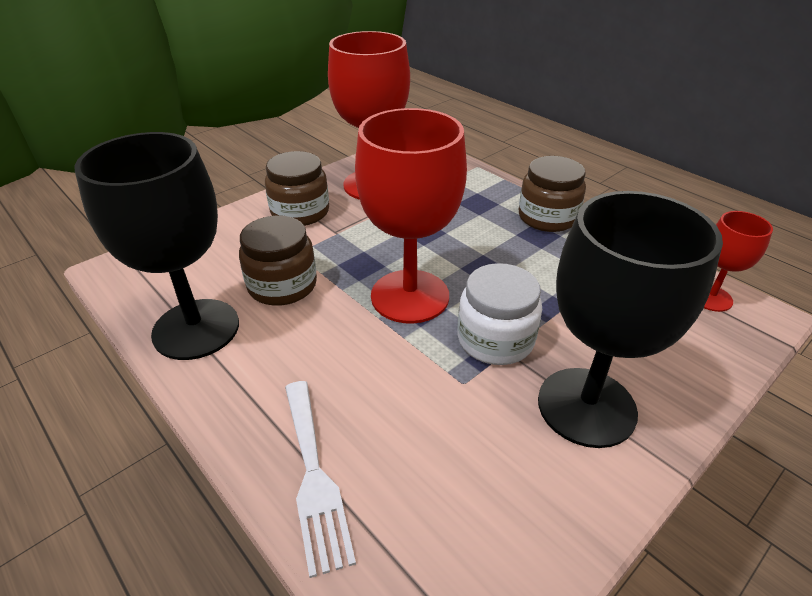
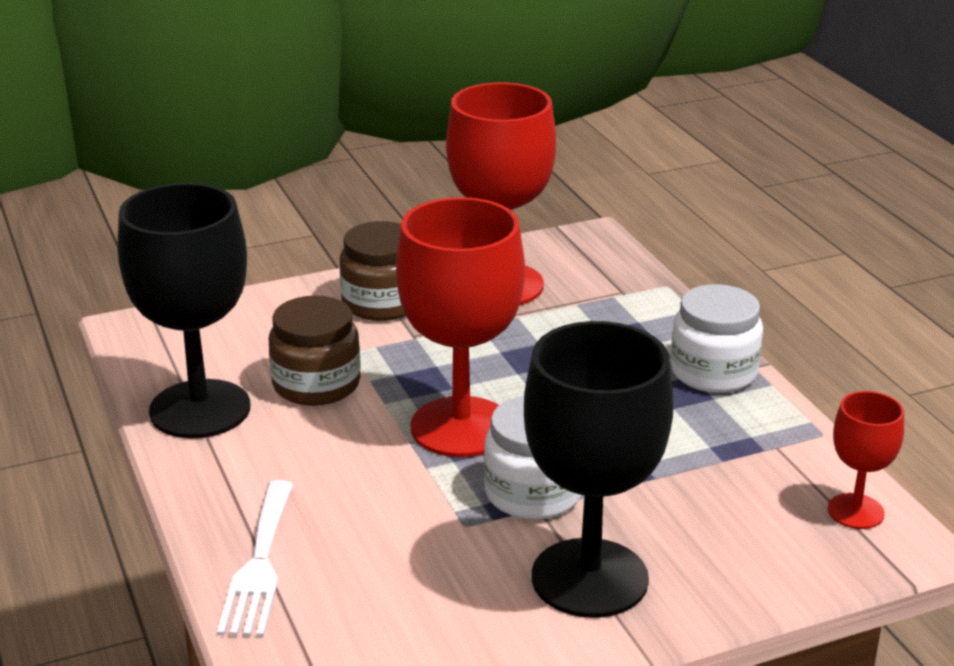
camera: 20 degrees right, 10 degrees down
(547, 217) = (713, 372): brown jar -> white jar

